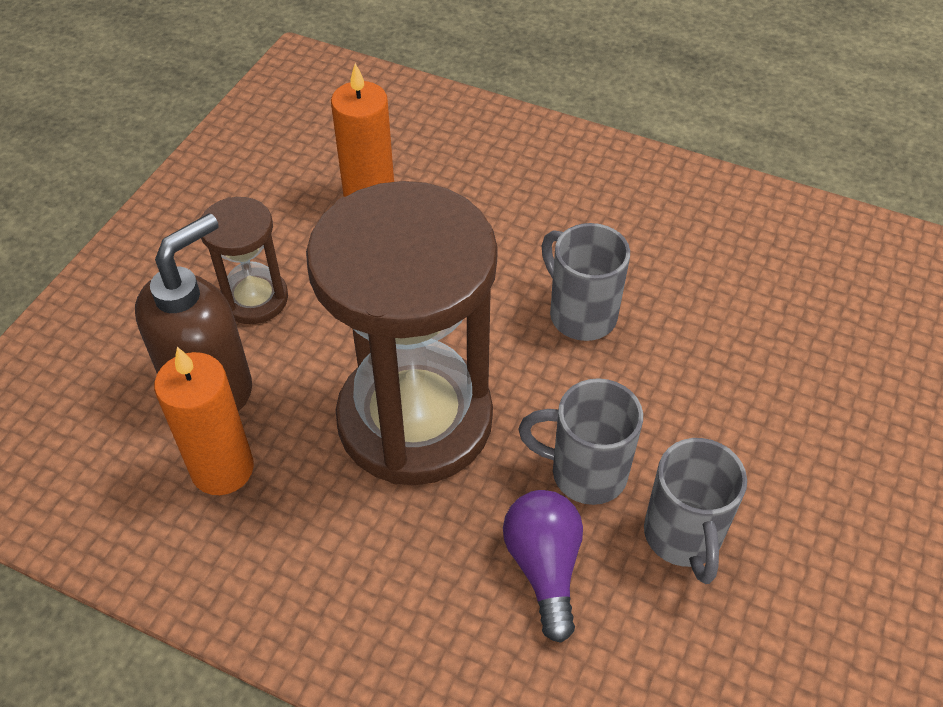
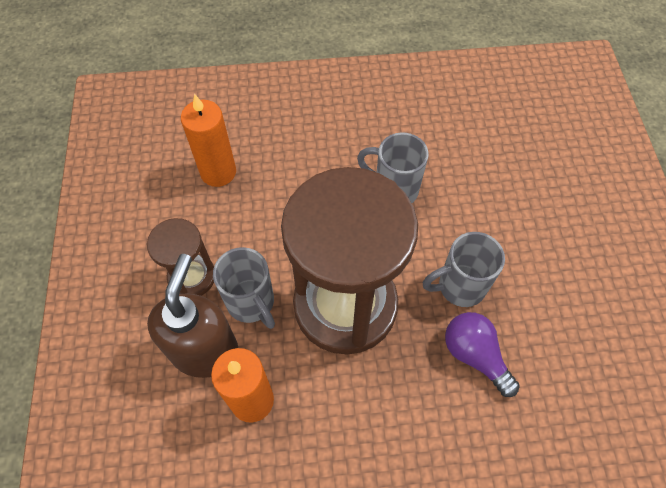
camera: 30 degrees left, 10 degrees up
(683, 537) = (532, 296): grey mug -> grey mug (251, 303)

